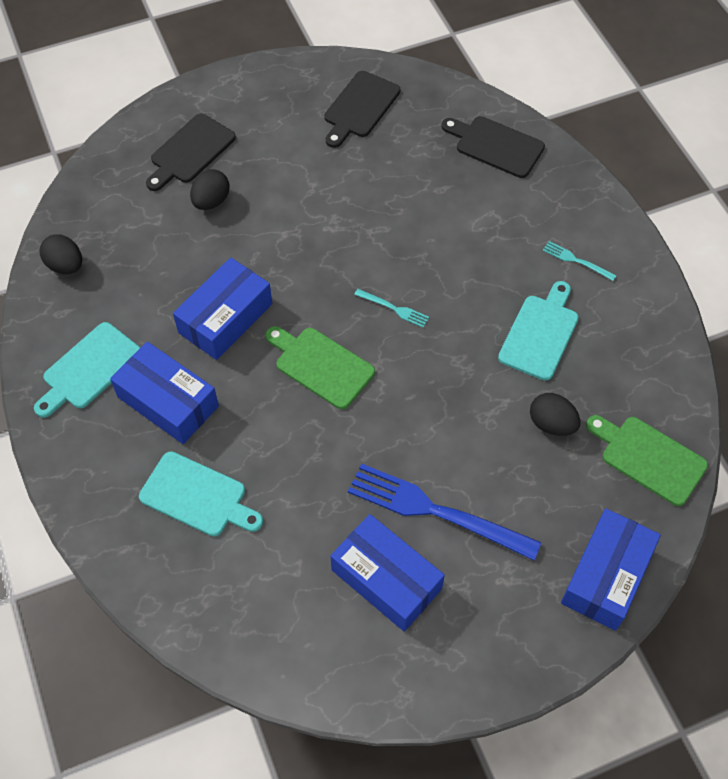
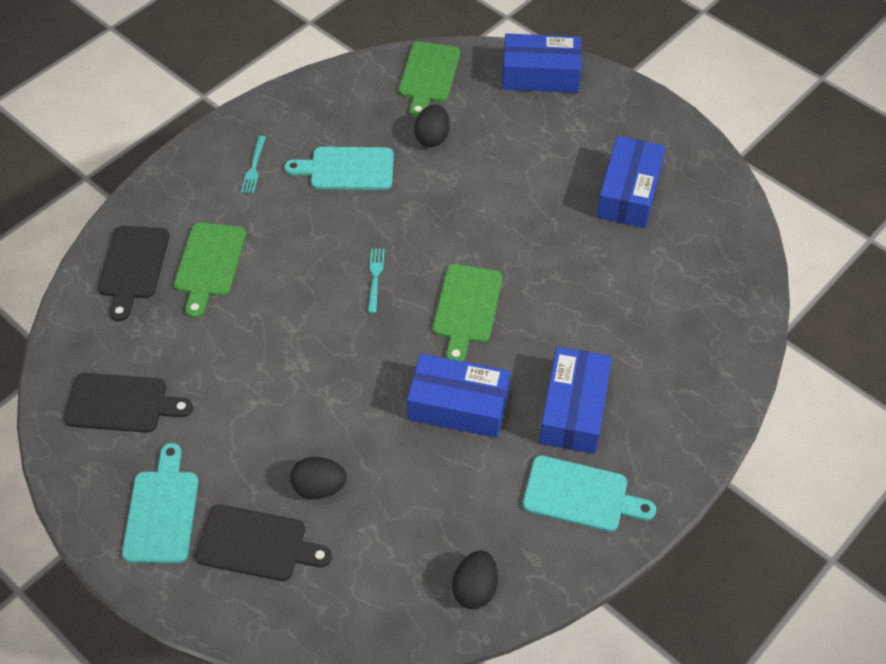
camera: 115 degrees left, 5 degrees down
(197, 496) = (646, 343): turquoise cutting board -> turquoise cutting board (162, 511)
(435, 511) = (554, 183): blue fork -> none
(473, 196) = (209, 264): none -> green cutting board

